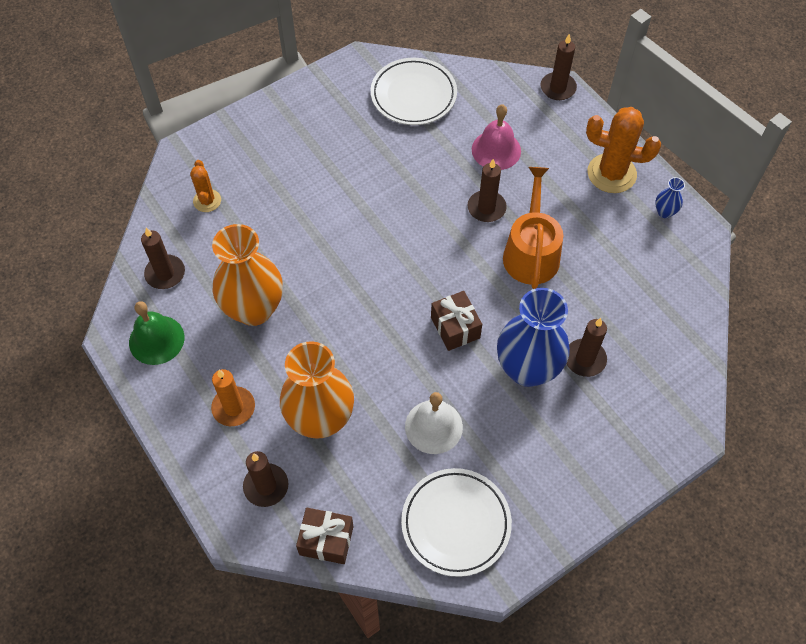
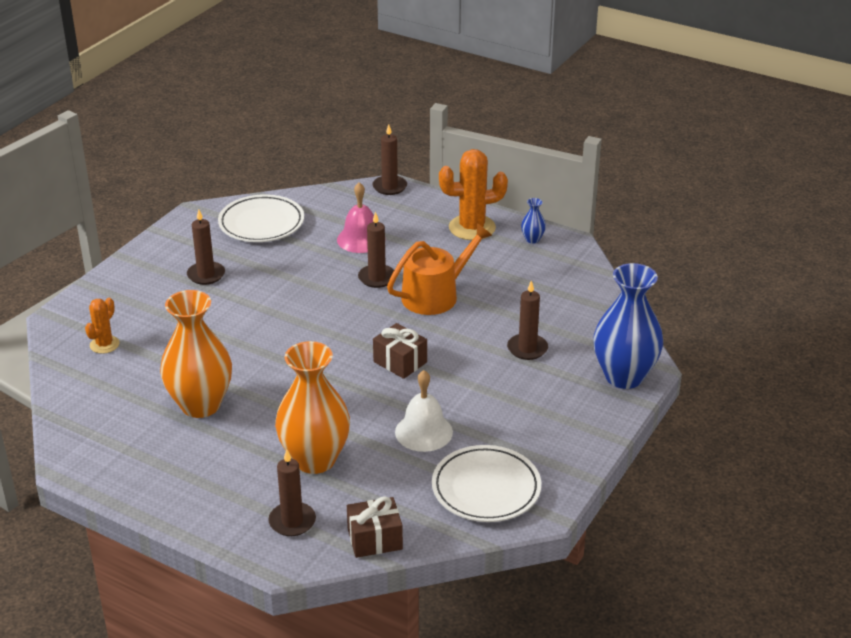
camera: 25 degrees left, 25 degrees down
(156, 340) = (115, 455): green bell -> none
(165, 273) = (94, 406): brown candle -> brown candle (206, 275)
(207, 201) = (104, 344): orange cactus -> orange cactus turned 60 degrees clockwise
(233, 407) = (224, 478): orange candle -> none
(527, 369) = (482, 369): blue vase -> blue vase (624, 376)
(531, 252) = (435, 295): orange watering can -> orange watering can turned 75 degrees clockwise

